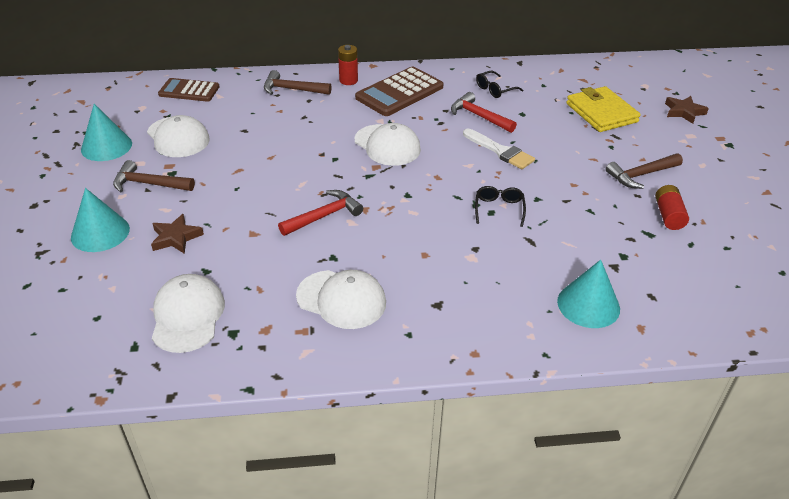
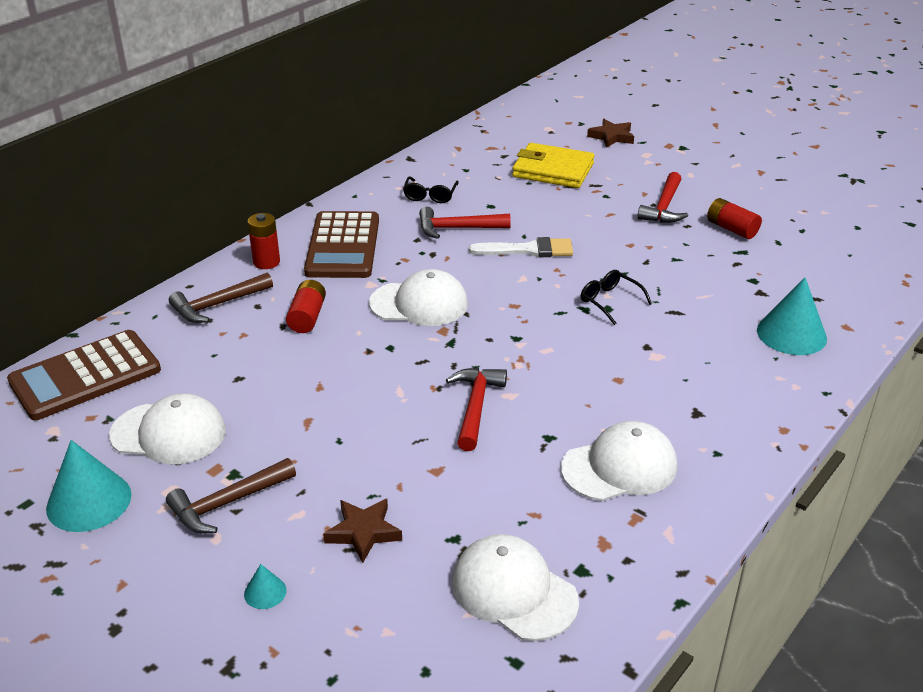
camera: 45 degrees left, 5 degrees down
(100, 233) = (265, 592): turquoise cone -> turquoise cone, size x0.47
(189, 91) = (85, 376): brown calculator -> brown calculator, size x1.53
(321, 119) = (307, 317): none -> red battery
(641, 175) = (664, 207): brown hammer -> red hammer

